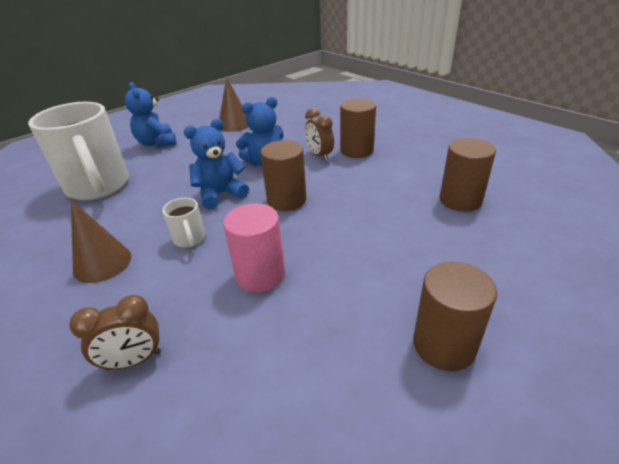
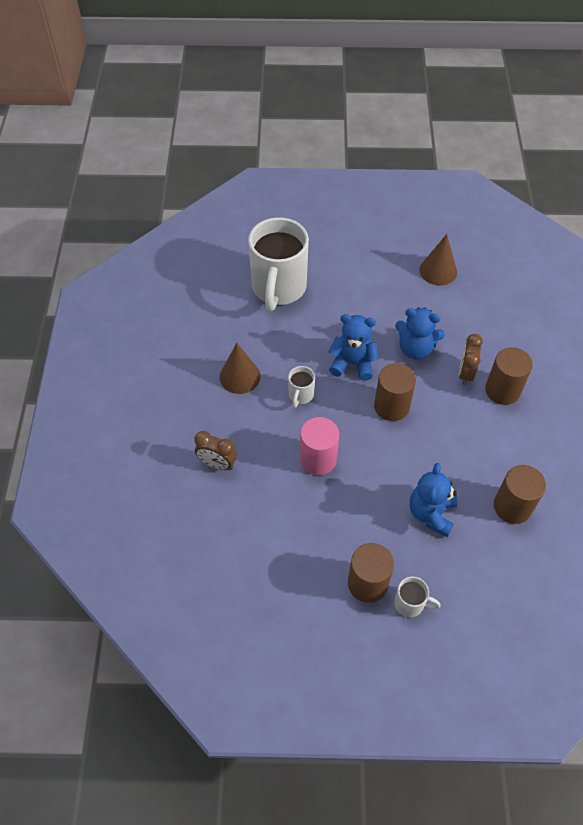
camera: 40 degrees right, 20 degrees up
(157, 143) = (354, 254): blue teddy bear -> blue teddy bear (431, 513)
(505, 328) = (410, 604): none -> white mug

